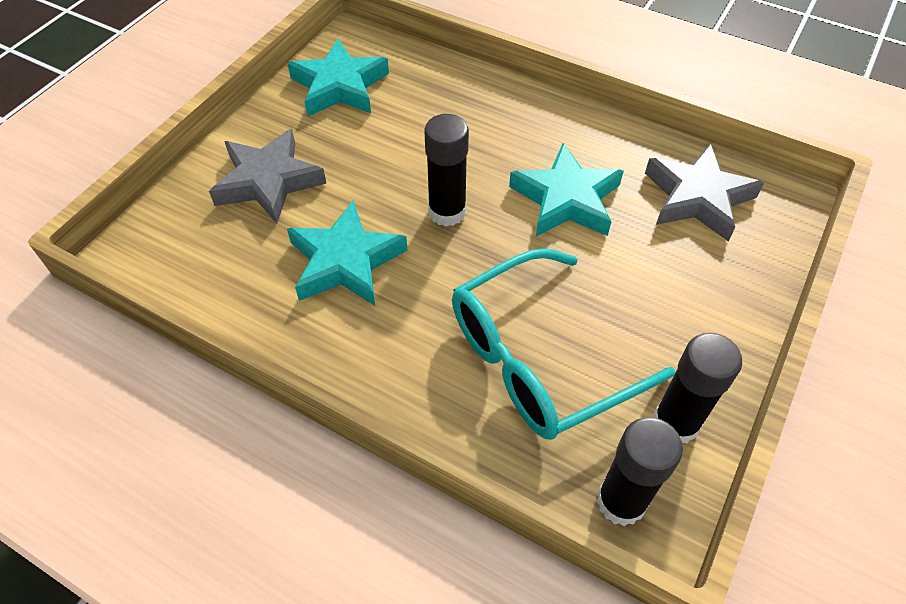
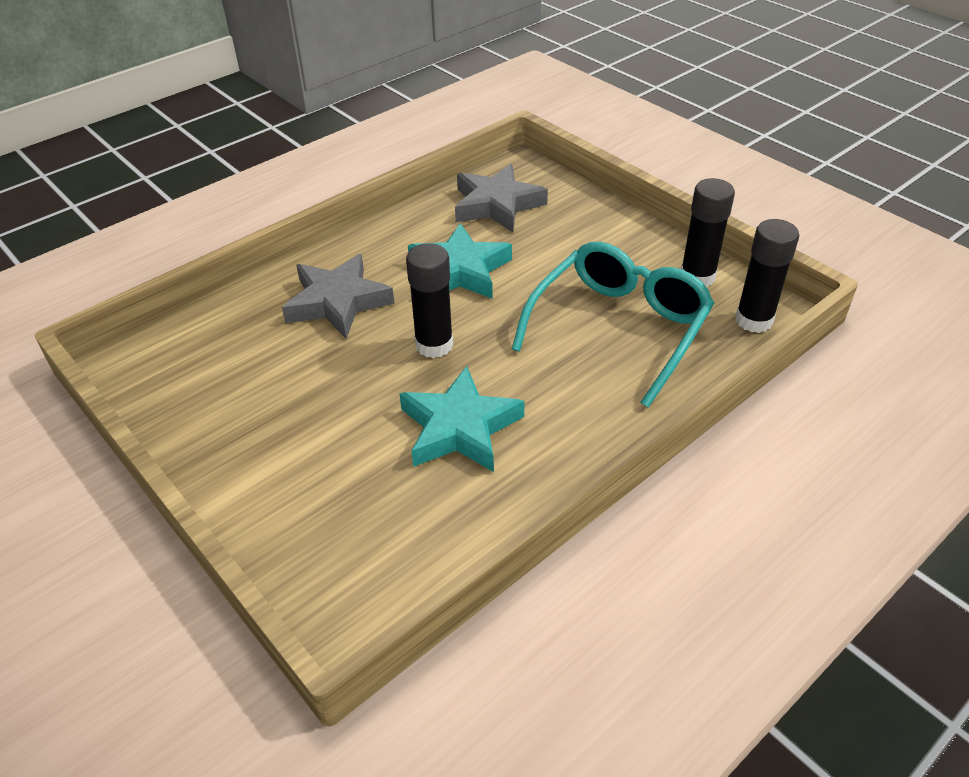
camera: 70 degrees left, 10 degrees down
(268, 181) = (312, 472): grey star -> grey star (337, 302)
(340, 86) = (200, 386): turquoise star -> none
(539, 358) = (619, 328): turquoise glasses -> turquoise glasses turned 135 degrees counterclockwise

